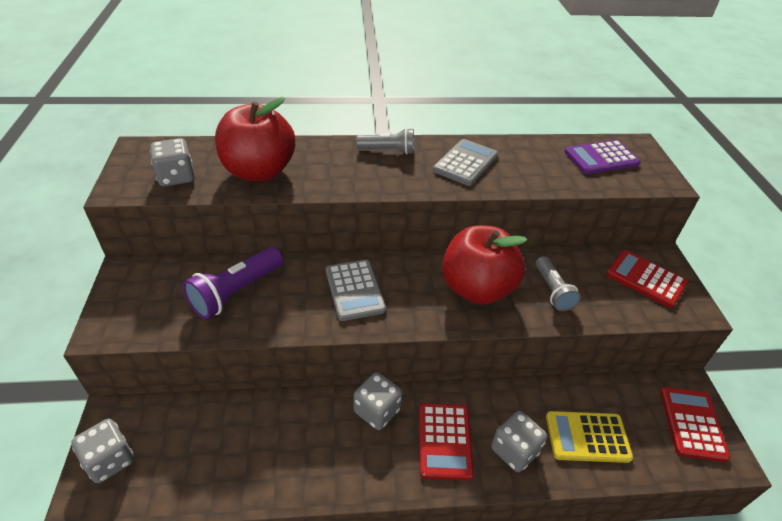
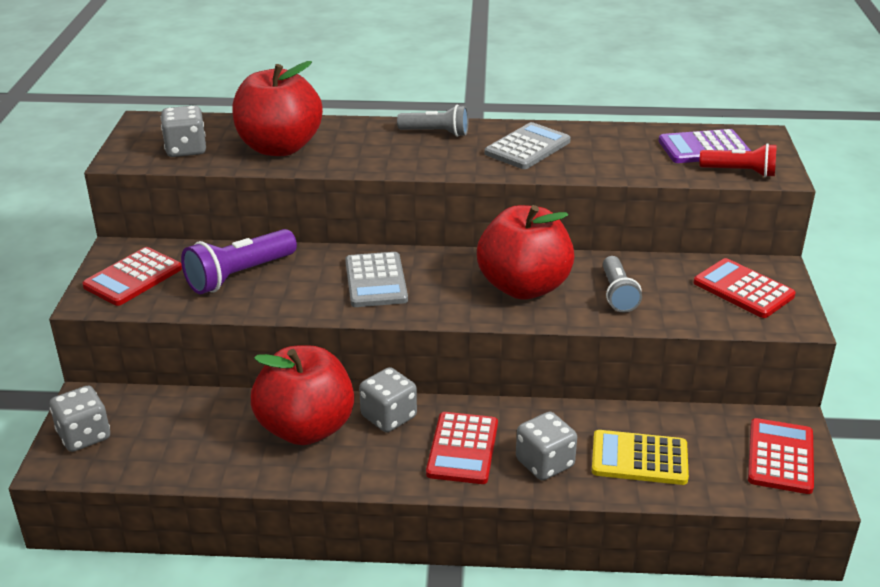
camera: 10 degrees right, 10 degrees down
(140, 301) = (133, 277): none -> red calculator
(309, 431) = (306, 428): none -> red apple
(637, 181) = (740, 172): none -> red flashlight

